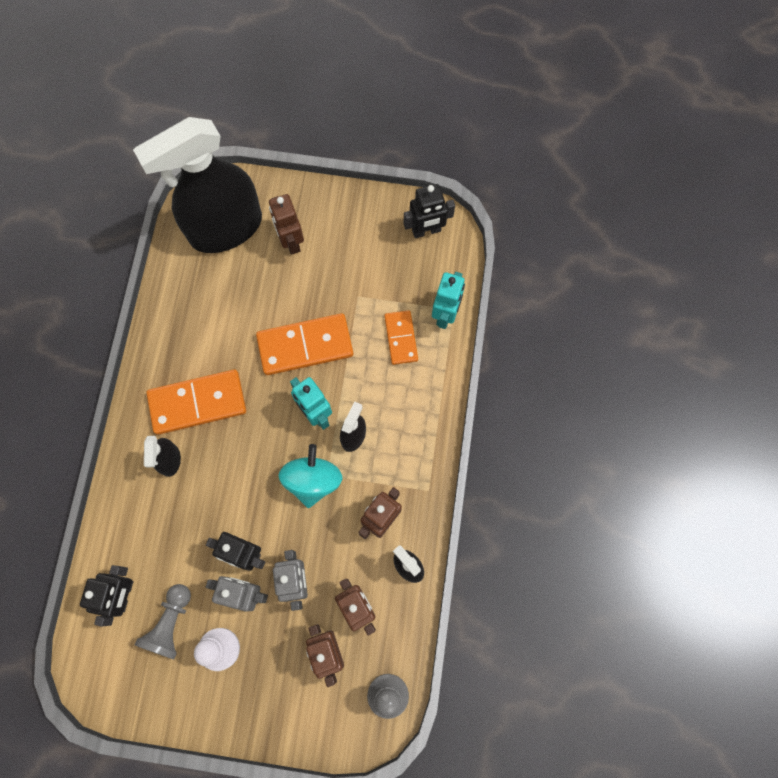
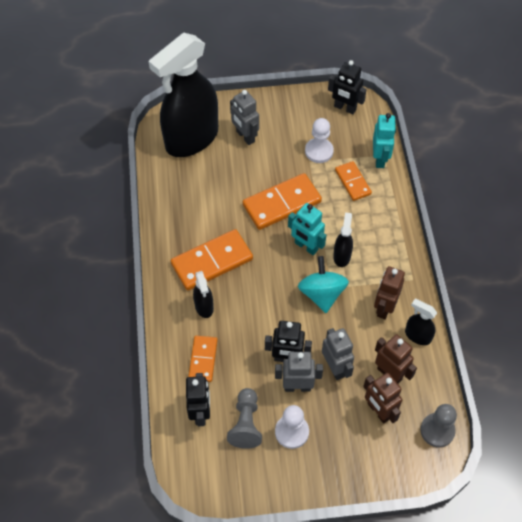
camera: 15 degrees left, 15 degrees down
(147, 529) = (203, 359): none -> orange domino
(291, 241) = (245, 136): brown robot -> grey robot
(374, 284) = (319, 151): none -> white pawn
(426, 231) = (345, 108): black robot -> black robot turned 60 degrees clockwise

